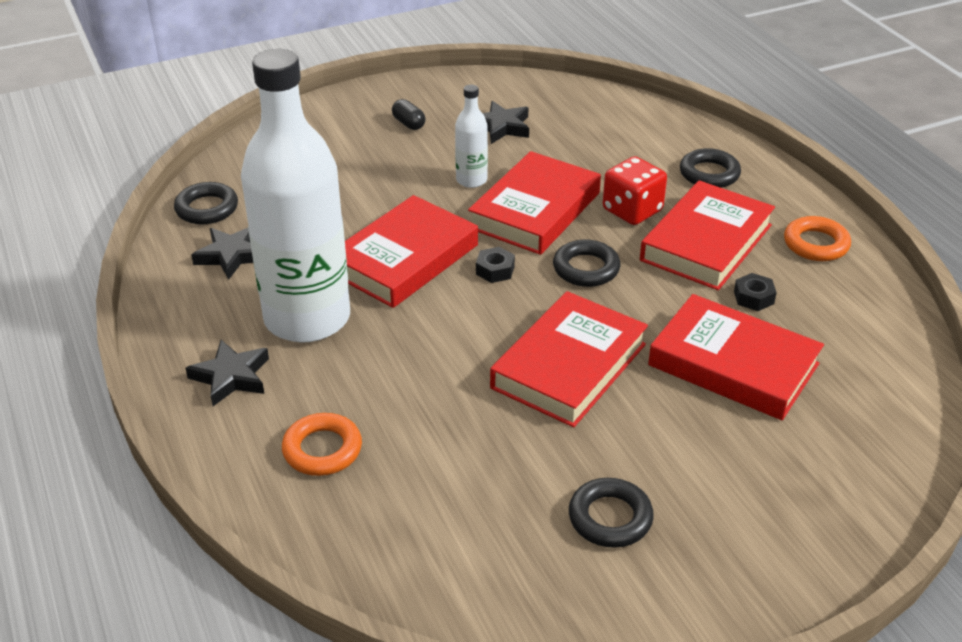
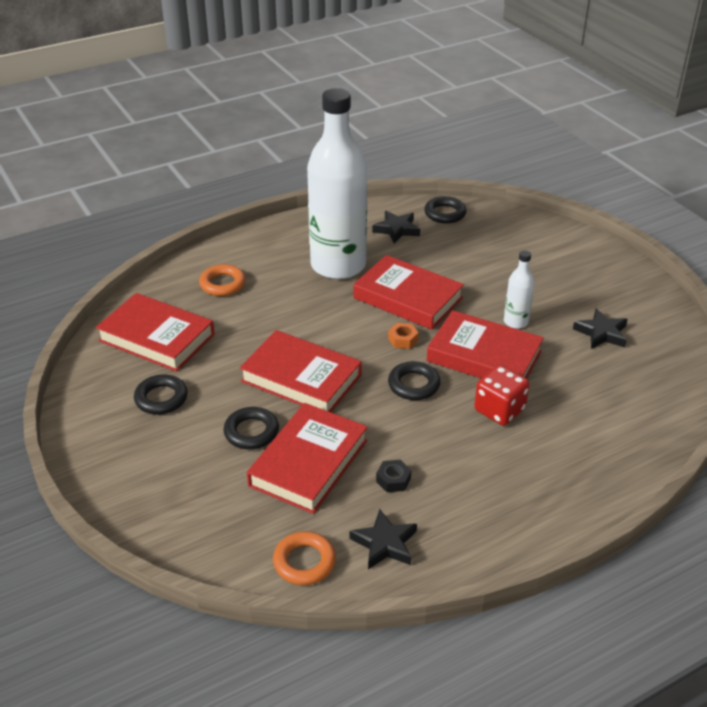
camera: 85 degrees right, 0 degrees up
(231, 377) = (282, 245): black star -> black star (384, 543)
(408, 124) = (585, 285): black capsule -> none
(495, 270) = (403, 339): black nut -> orange nut
(706, 242) = (464, 454): red book -> red book (157, 337)
(709, 174) = (573, 460): black ring -> black ring (251, 432)
(816, 244) = (479, 528): orange ring -> orange ring (304, 562)

